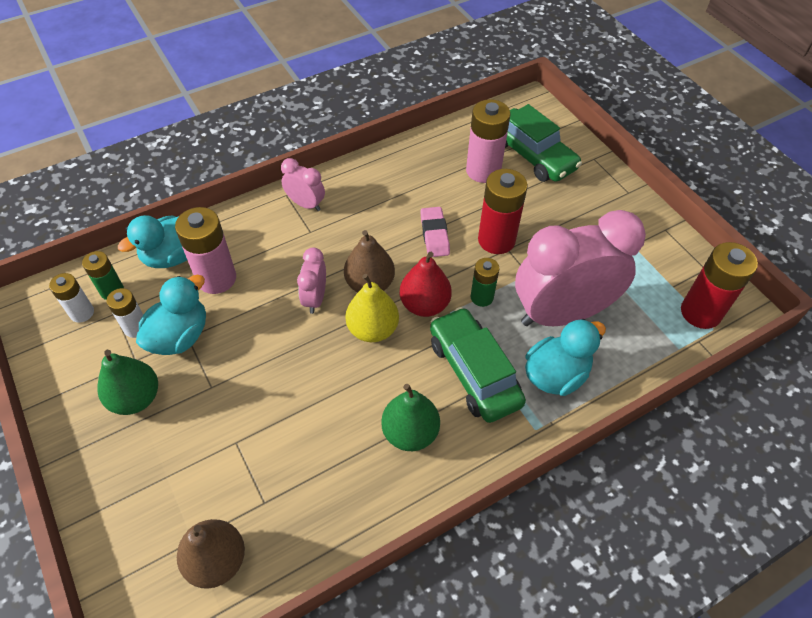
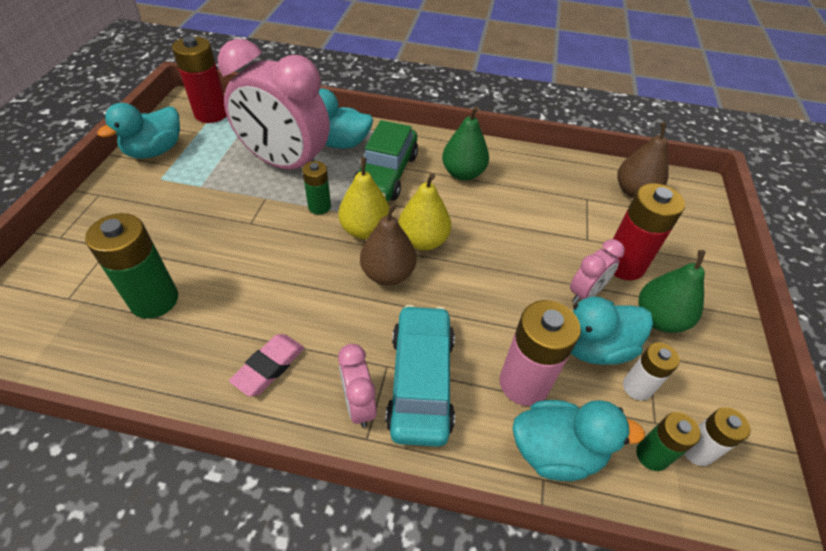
camera: 140 degrees left, 5 degrees down
(282, 237) = (421, 381): none -> turquoise car
(315, 298) = (445, 295): pink clock -> pink clock (585, 293)
(424, 305) = (365, 230): red pear -> yellow pear
(434, 235) = (285, 274): pink eraser -> pink eraser (269, 367)
(483, 171) = (154, 300): pink battery -> green battery
(496, 240) = (247, 234): red battery -> red battery (623, 265)
(532, 155) = (91, 280): green car -> none
(664, 246) = (155, 151): none -> turquoise duck

